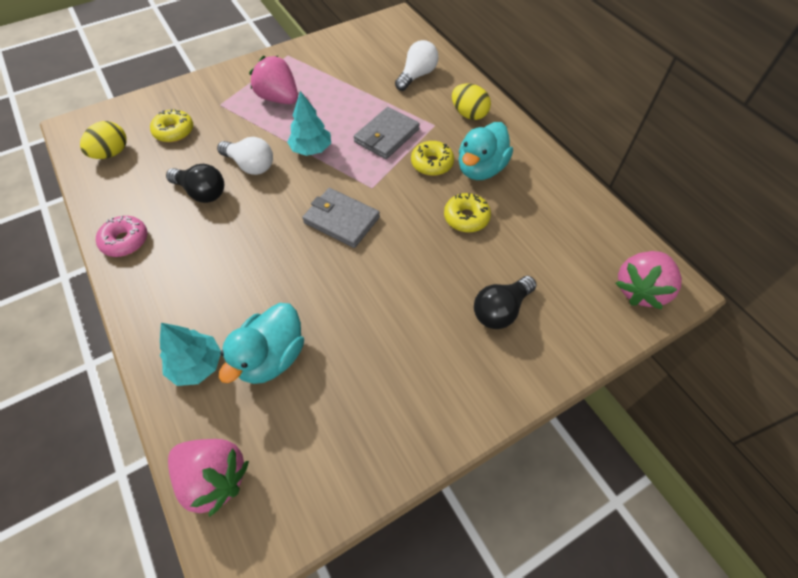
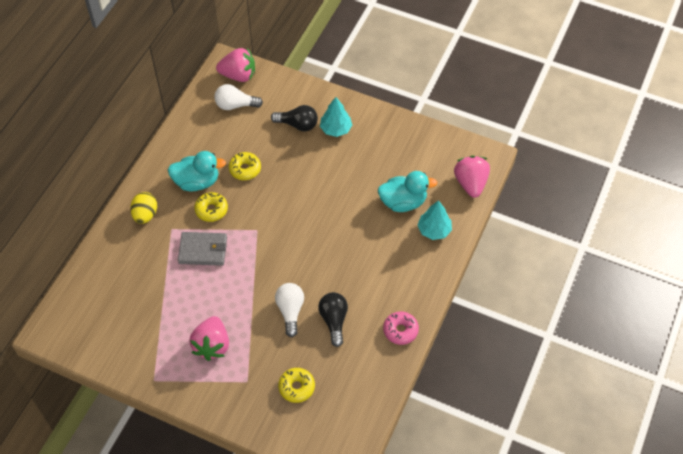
camera: 125 degrees left, 0 degrees up
(111, 153) = (347, 409): yellow egg -> none
(311, 149) = (249, 286): turquoise tree -> turquoise tree (336, 129)
(341, 220) = (295, 229): grey wallet -> none
(417, 76) = (120, 271): white light bulb -> white light bulb (235, 105)

